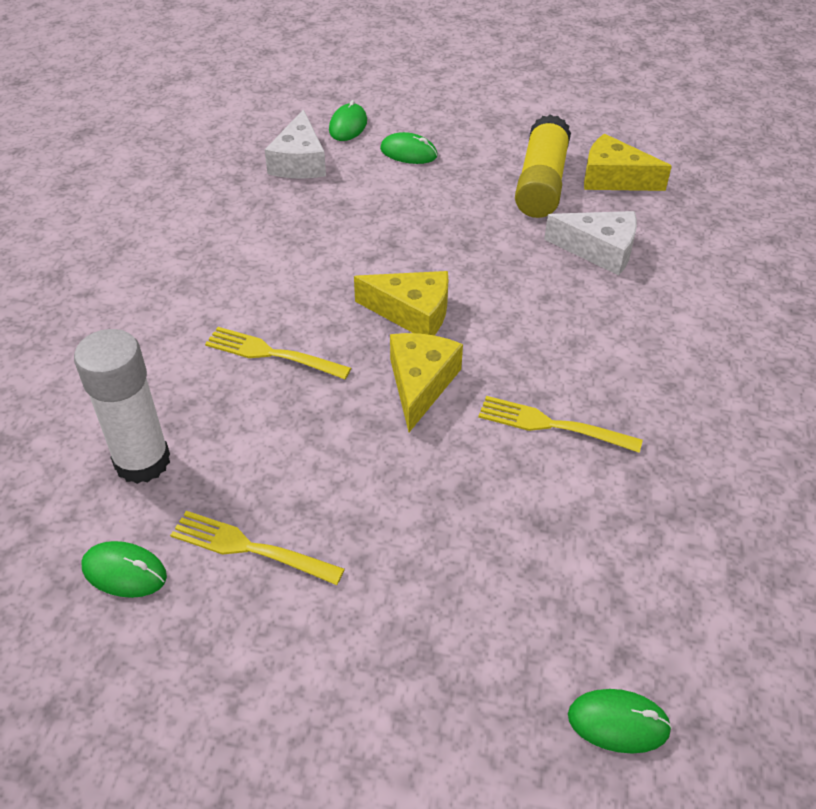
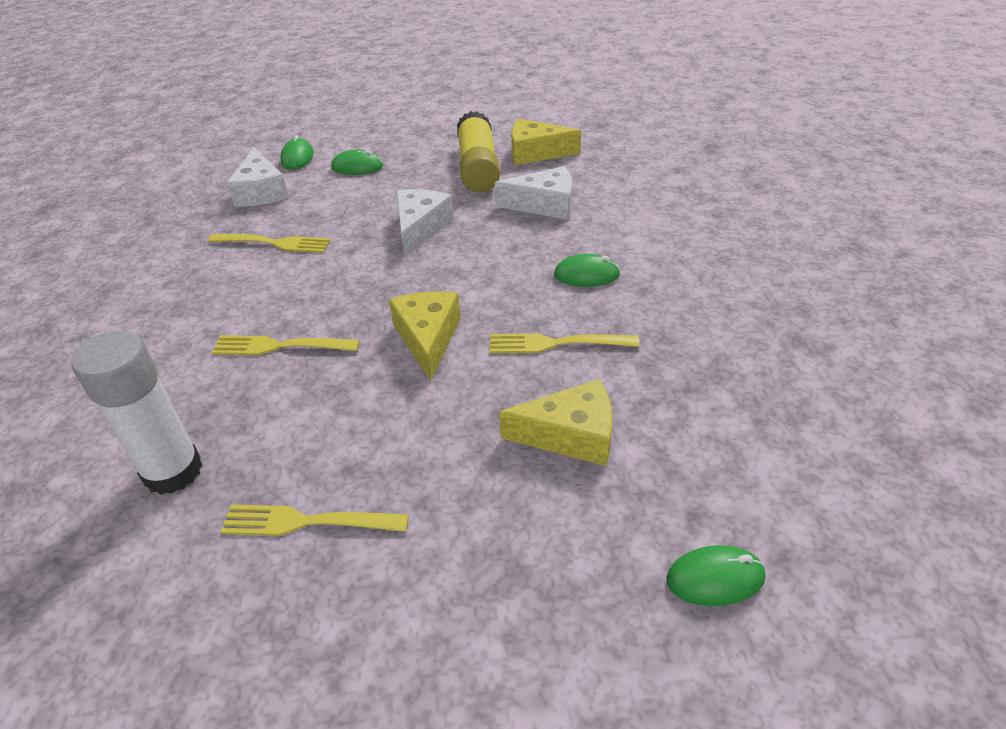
camera: 15 degrees left, 5 degrees down
(124, 572) = (179, 582): green mouse -> green mouse (586, 275)
(296, 230) = (274, 243): none -> yellow fork
(412, 313) = (401, 284): yellow cheese -> yellow cheese (571, 435)
(452, 248) = (420, 228): none -> white cheese

